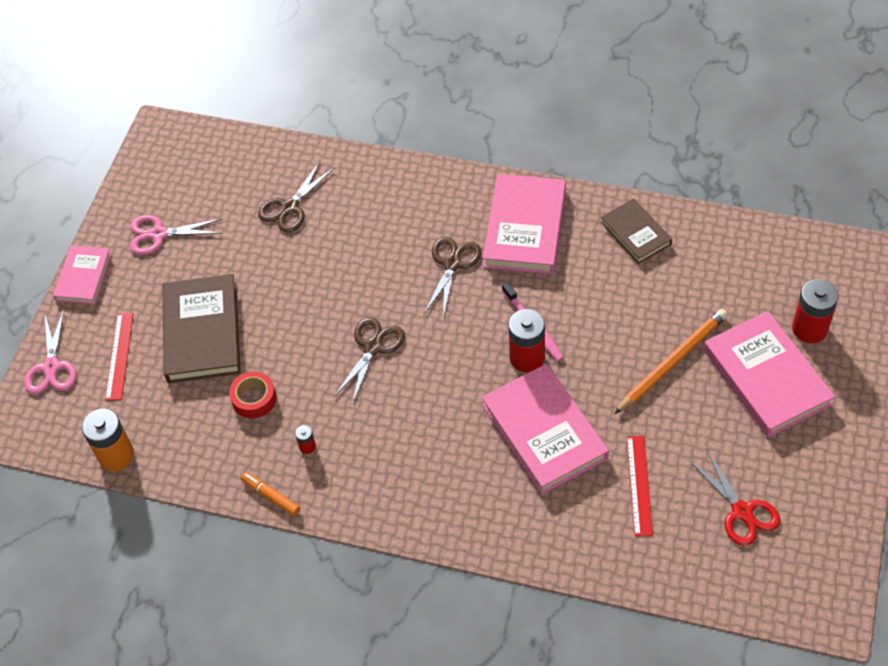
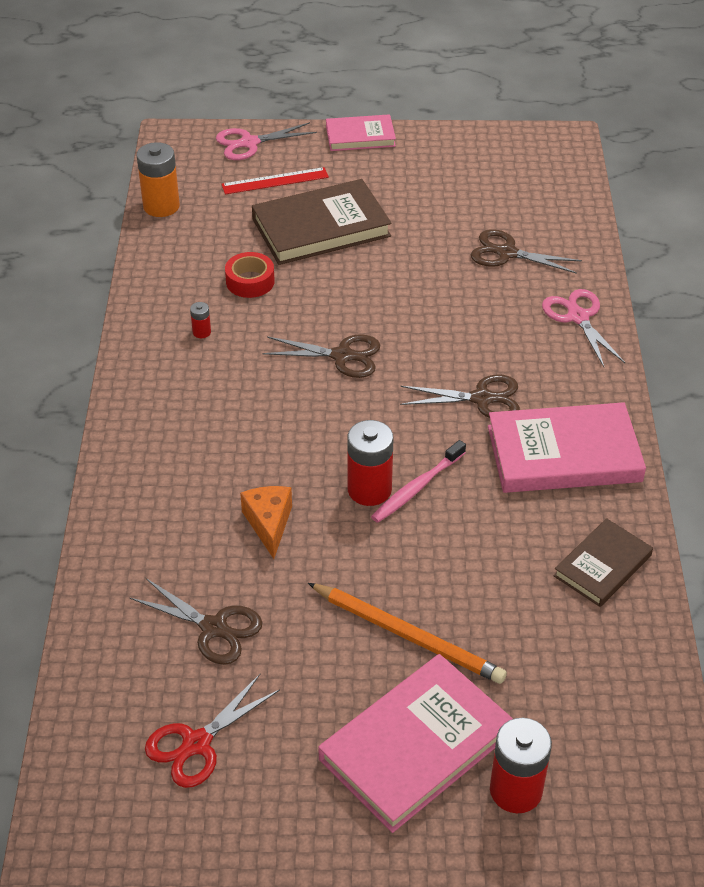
camera: 70 degrees right, 10 degrees down
(158, 234) = (431, 171): pink scissors -> pink scissors (578, 317)
(271, 496) = (136, 319): orange marker -> none
(544, 431) = (269, 524): pink book -> orange cheese
(639, 485) = (214, 628): red ruler -> brown scissors

